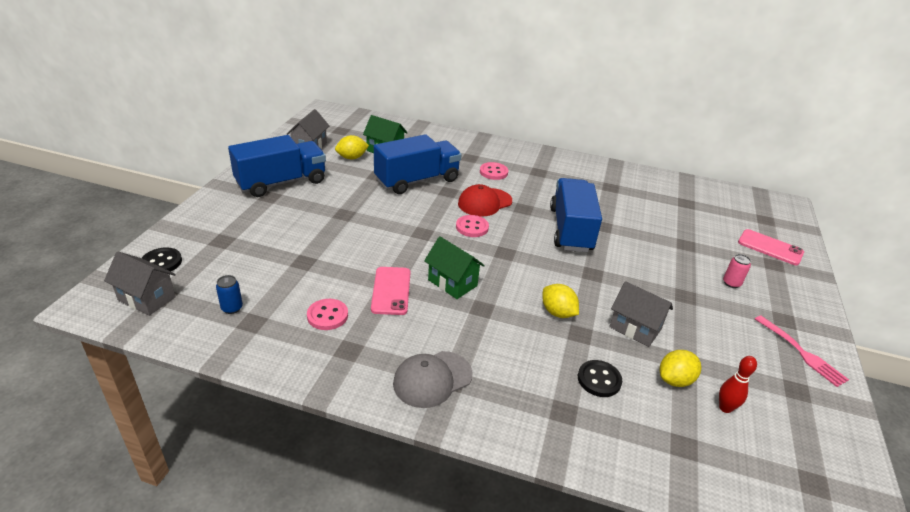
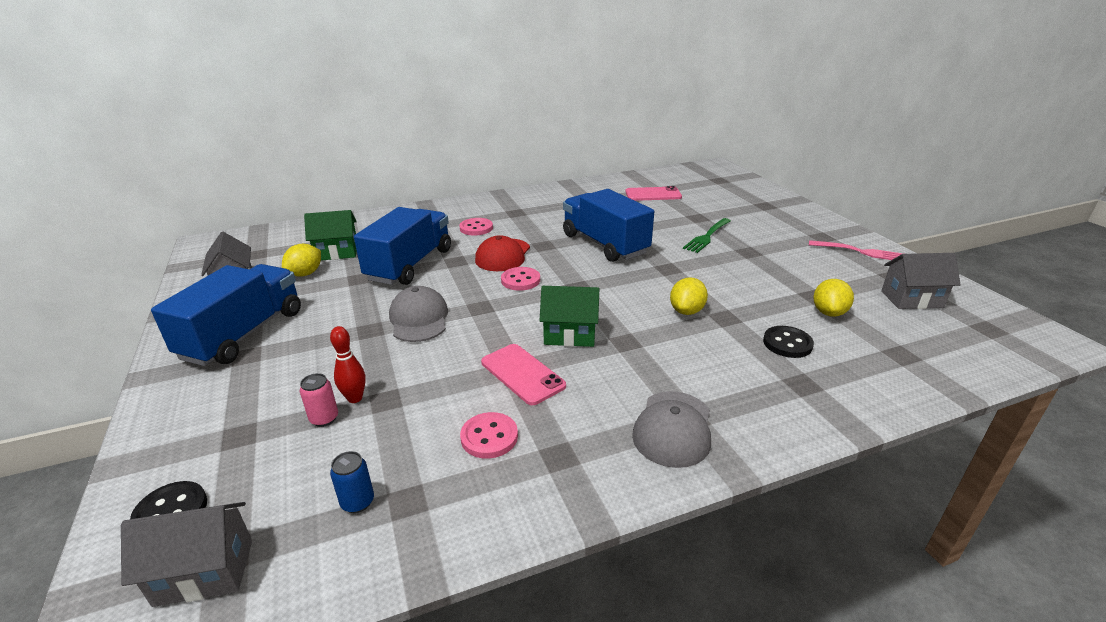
camera: 35 degrees left, 5 degrees down
(378, 221) = (419, 319): none -> grey cap
(557, 312) = (686, 311): yellow lemon -> yellow lemon turned 75 degrees counterclockwise
(635, 328) = (753, 292): grey house -> grey house (911, 299)
(668, 265) = (707, 236): none -> green fork
(725, 408) = (881, 312): red bowling pin -> red bowling pin (355, 398)
(731, 283) = (761, 229): pink can -> pink can (324, 419)
(770, 247) = (747, 196): pink phone -> pink phone (653, 194)

